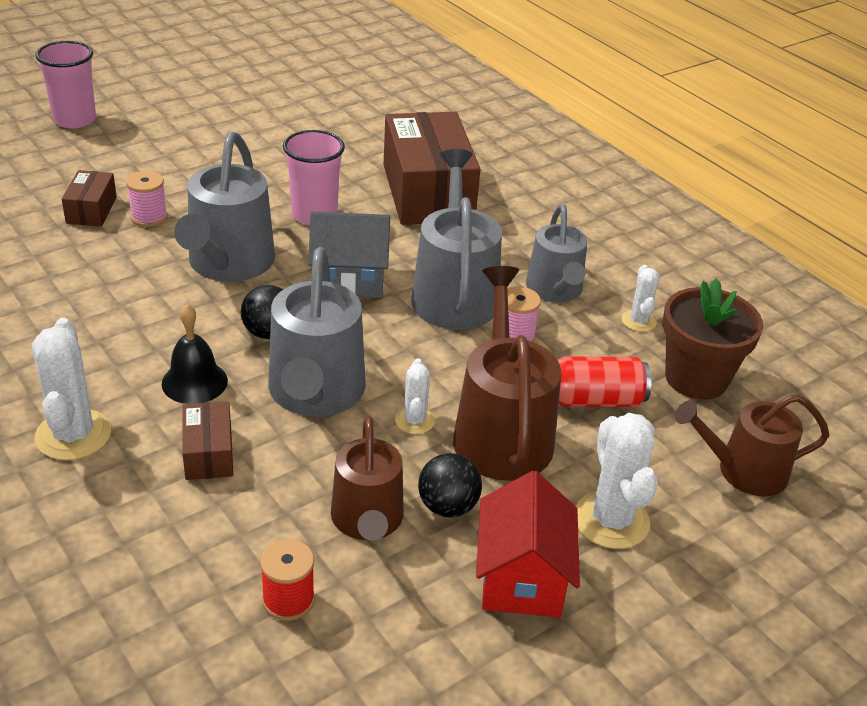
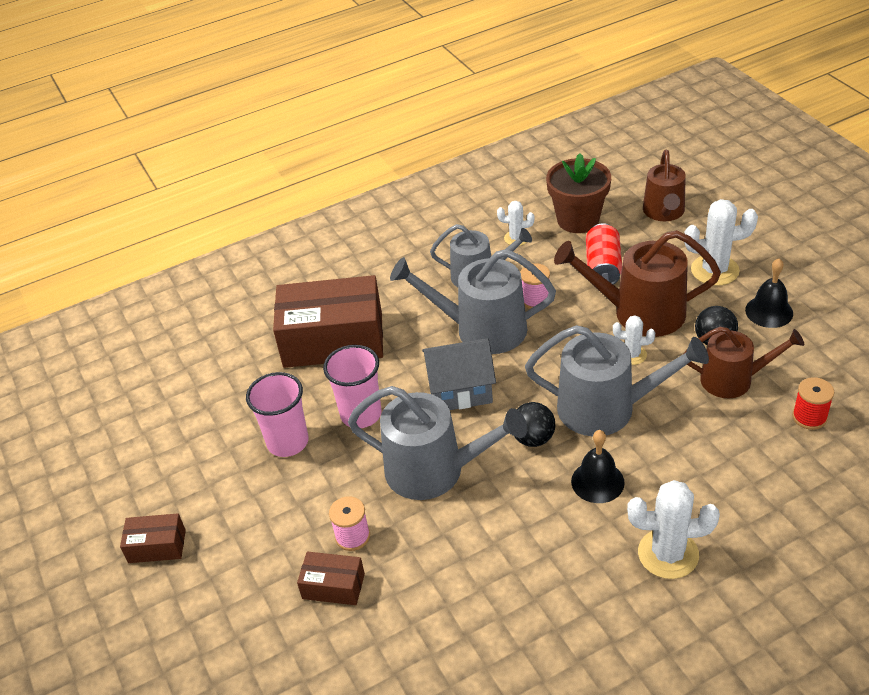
camera: 75 degrees left, 5 degrees up
(75, 120) = (137, 628): pink cup -> pink cup (288, 442)
(208, 453) = (679, 467): brown box -> brown box (157, 546)
(349, 279) = (460, 390): grey house -> grey house turned 75 degrees clockwise
(521, 578) = (769, 311): red house -> black bell

